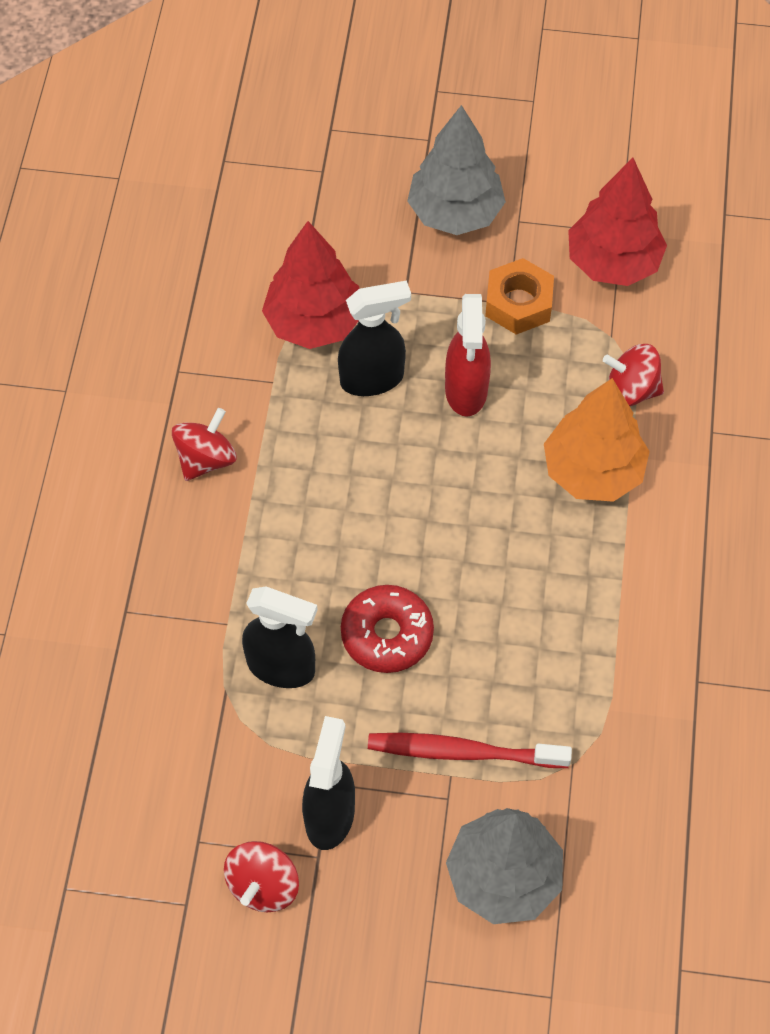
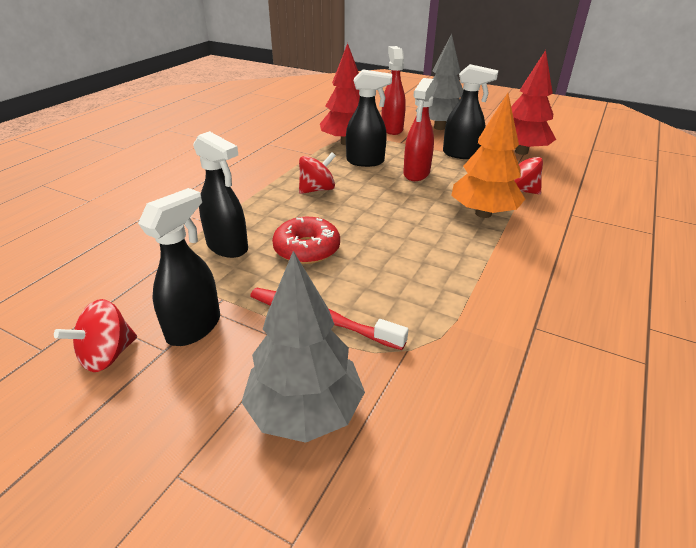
camera: 20 degrees right, 25 degrees down
(206, 459) = (256, 168): red spinning top -> red spinning top (317, 189)
(372, 245) = (392, 129): none -> red spray bottle
(518, 303) = (461, 154): orange nut -> black spray bottle

